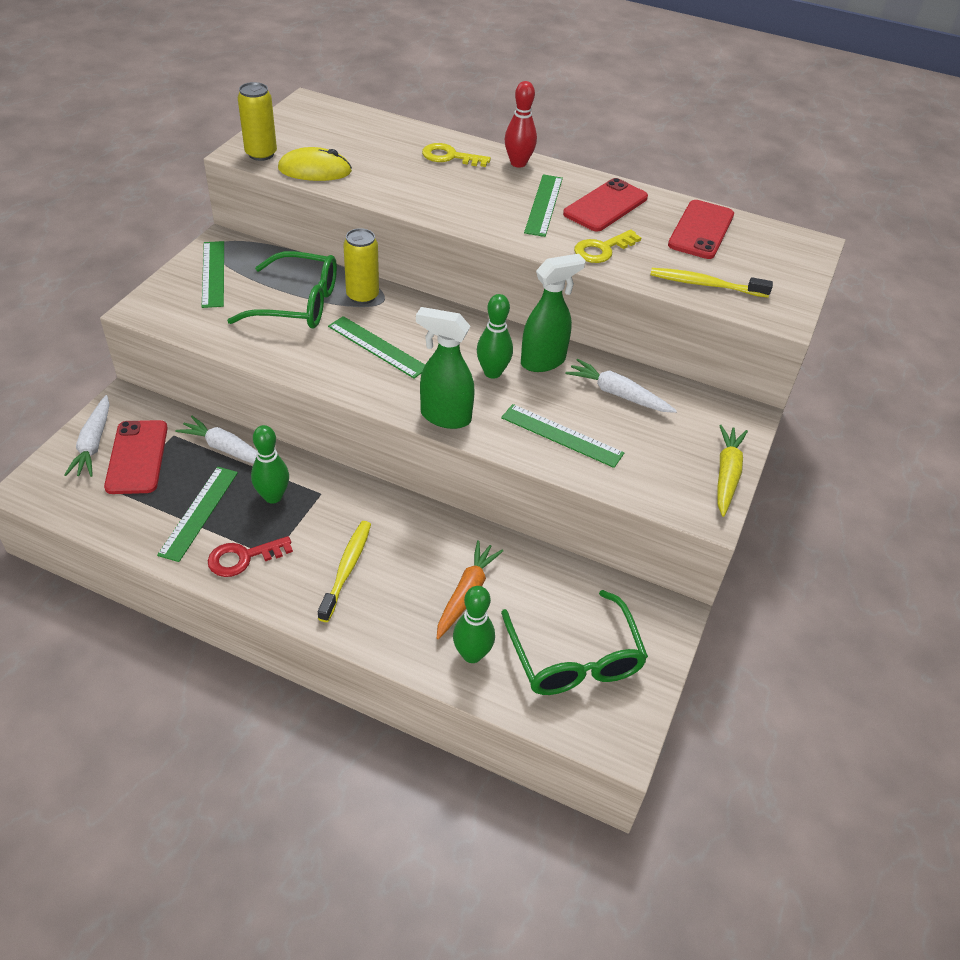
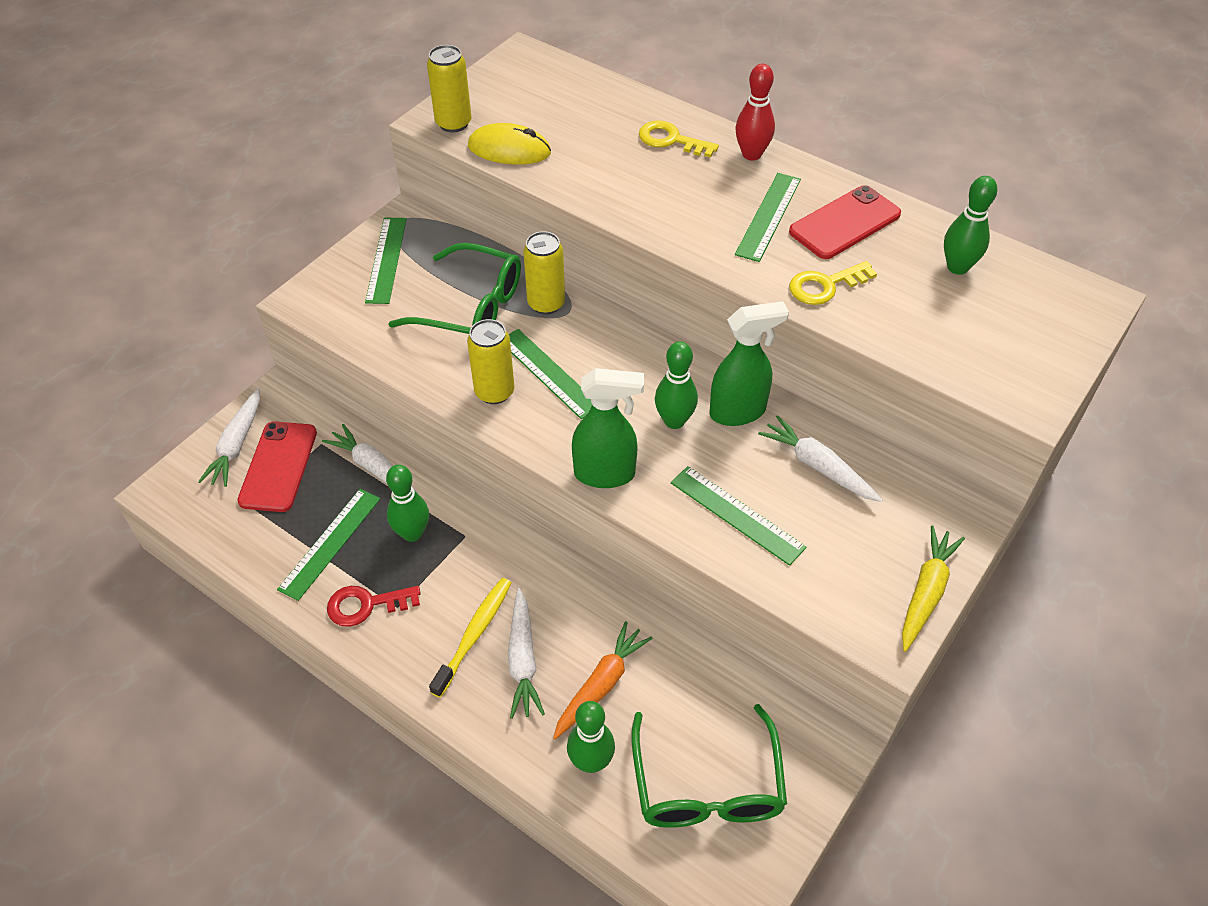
camera: 15 degrees right, 5 degrees up
(333, 365) = (494, 392): none -> yellow can
(394, 583) = (523, 660): none -> white carrot
(445, 417) = (605, 474): green spray bottle -> green spray bottle turned 150 degrees clockwise
(701, 230) = (957, 267): red phone -> green bowling pin
(706, 285) = (943, 347): yellow toothbrush -> none

